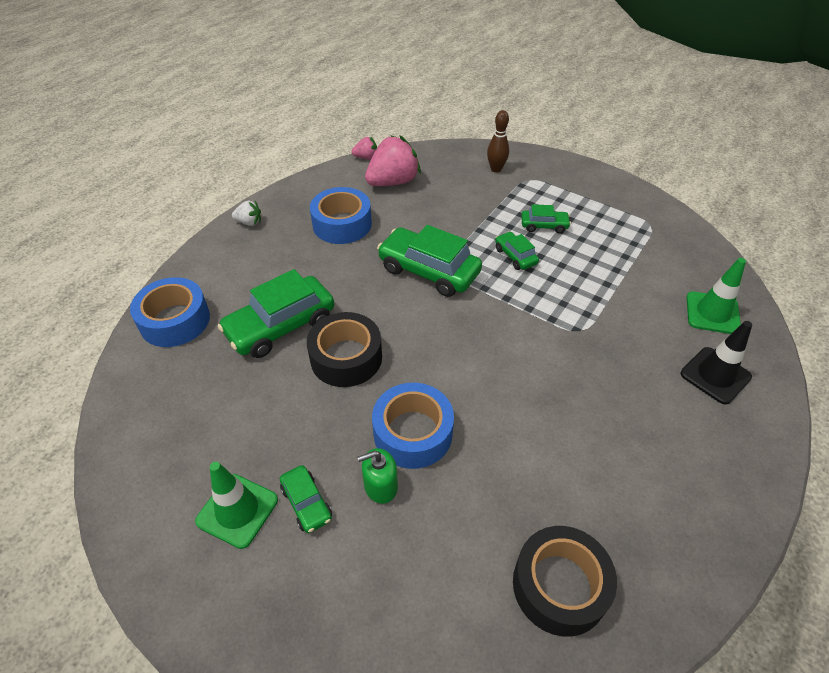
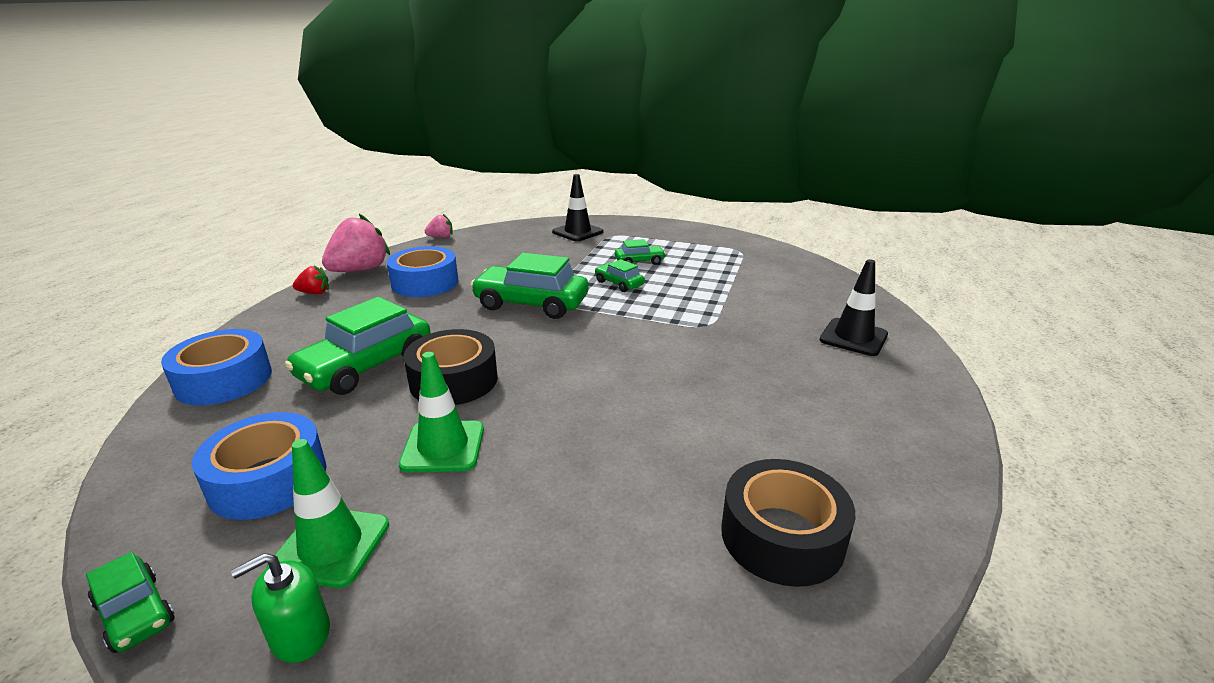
camera: 15 degrees left, 20 degrees down
(249, 222) = (314, 293): white strawberry -> red strawberry
(306, 503) = (431, 520): green car -> green car (135, 613)
(380, 486) = (526, 484): green soap dispenser -> green soap dispenser (300, 634)
(393, 182) = (474, 249): pink strawberry -> pink strawberry (360, 270)
(413, 433) = (553, 430): blue tape -> blue tape (268, 479)
(496, 169) = (577, 232): brown bowling pin -> black traffic cone
(712, 313) = (826, 297): green traffic cone -> green traffic cone (443, 447)

